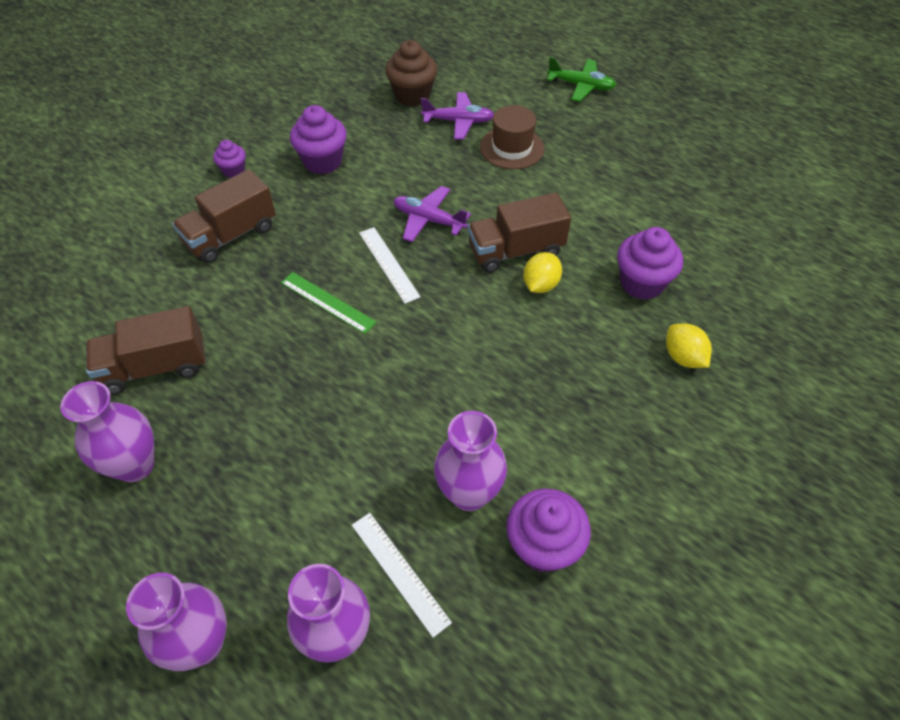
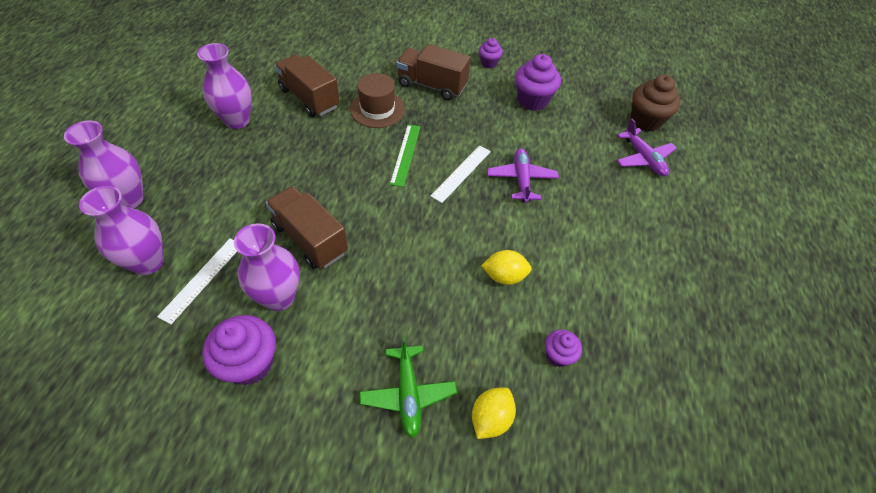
camera: 60 degrees right, 0 degrees up
(512, 148) = (644, 203): brown hat -> brown hat (377, 109)
(515, 251) = (529, 246): brown truck -> brown truck (310, 239)
(581, 86) = (772, 227): green plane -> green plane (408, 394)
(641, 283) = (558, 355): purple cupcake -> purple cupcake, size x0.56

